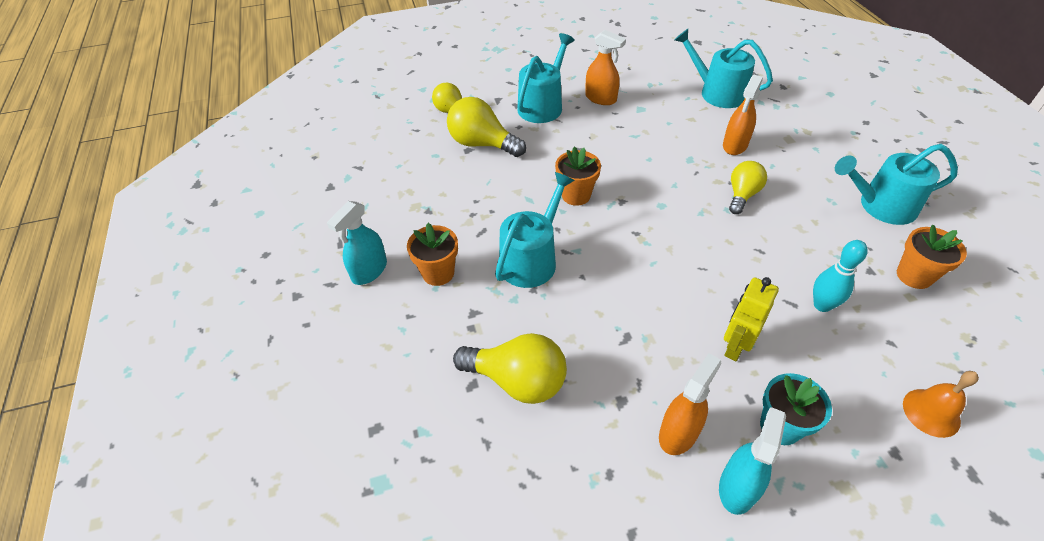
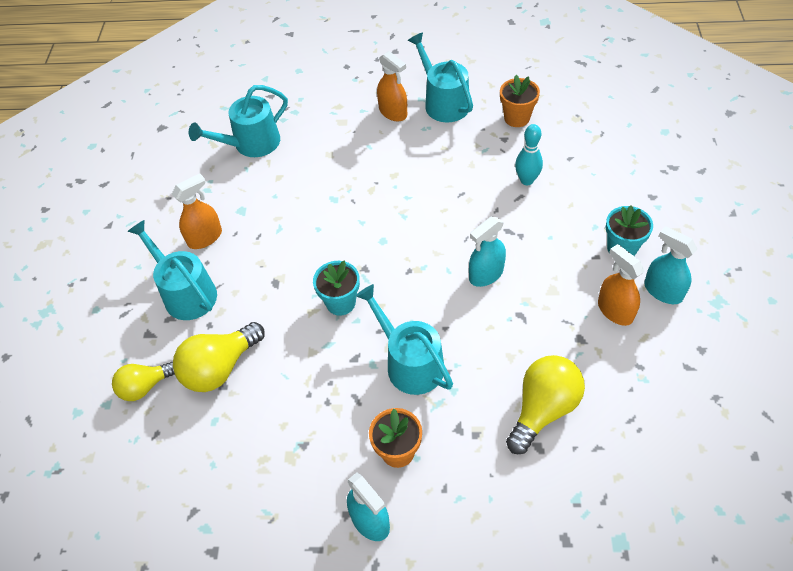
camera: 70 degrees left, 5 degrees up
(576, 195) = (340, 303): orange flower pot -> turquoise flower pot
(664, 295) = (486, 274): none -> turquoise spray bottle
(735, 145) = (331, 160): orange spray bottle -> orange spray bottle (393, 112)
(735, 346) = (548, 247): yellow robot -> none
(742, 195) = (395, 180): yellow light bulb -> none
(881, 206) = (443, 102): turquoise watering can -> turquoise watering can turned 135 degrees clockwise
(931, 412) = (627, 165): orange bell -> none

